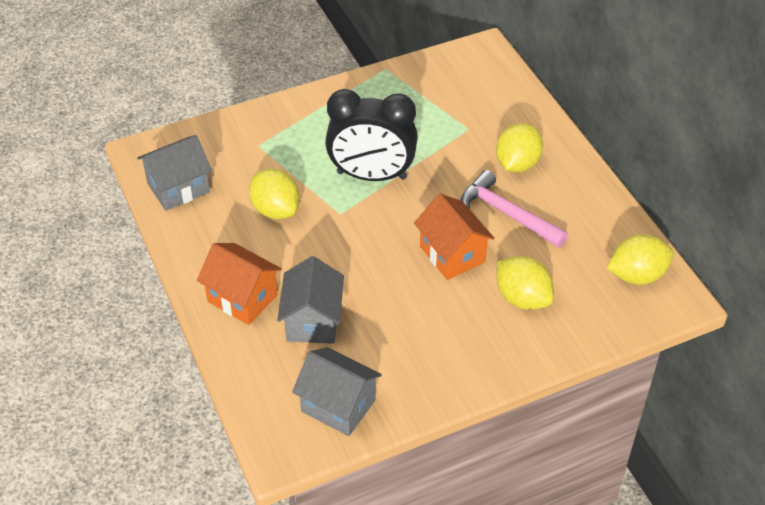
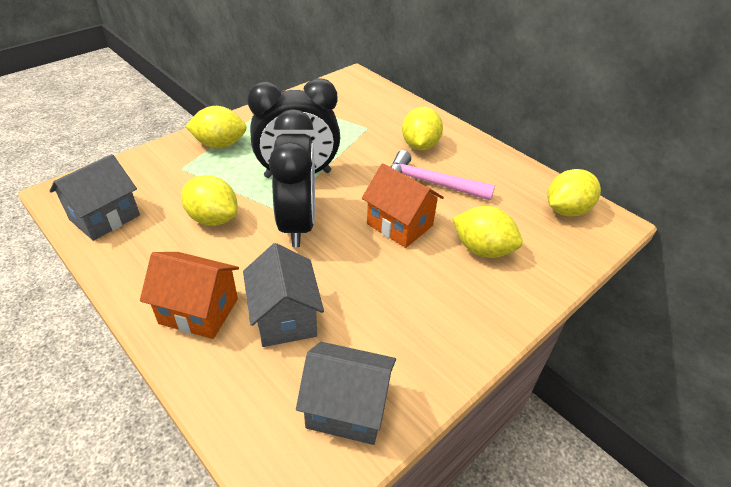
camera: 20 degrees left, 5 degrees down
(303, 122) = (220, 144): none -> yellow lemon
(353, 232) = (298, 224): none -> black clock

